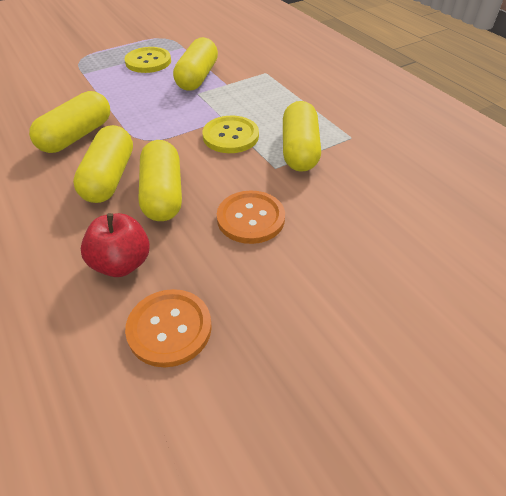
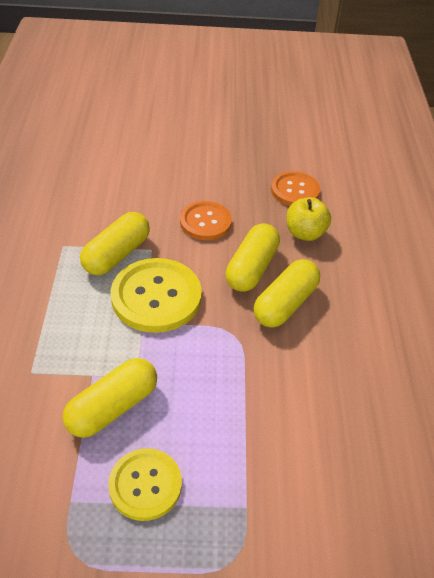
camera: 150 degrees left, 0 degrees up
(77, 136) = (296, 372): yellow capsule -> none
(122, 263) = (305, 233): red apple -> yellow apple
(230, 136) = (156, 297): yellow button -> yellow button, size x1.56

